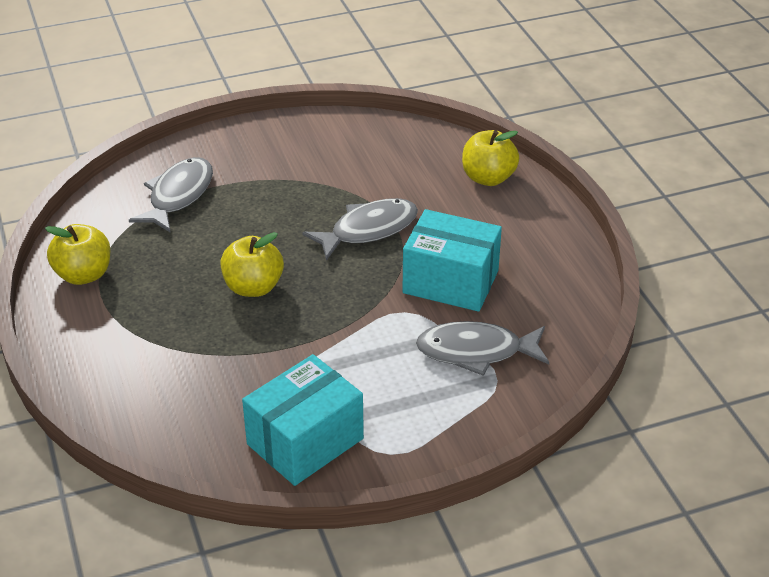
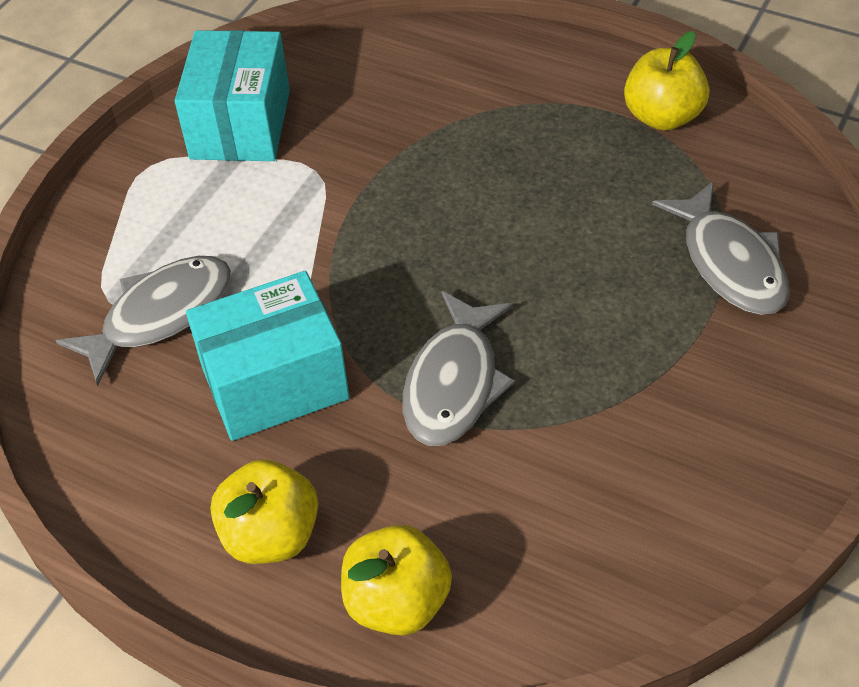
camera: 140 degrees right, 10 degrees up
(253, 287) = (482, 220): yellow apple -> yellow apple (271, 535)

